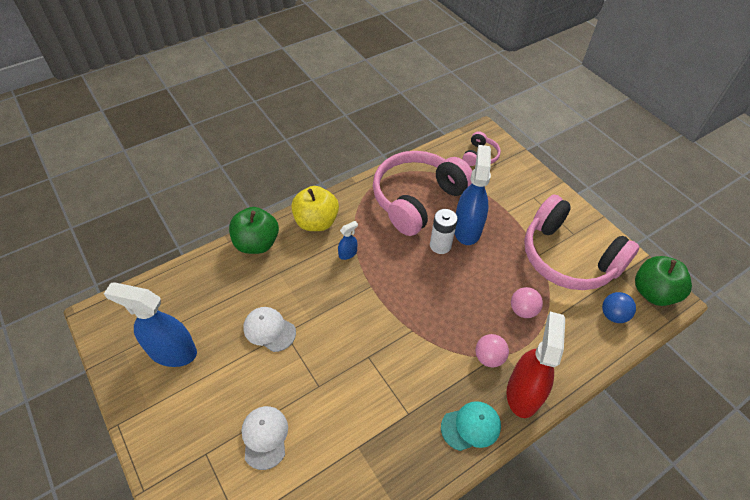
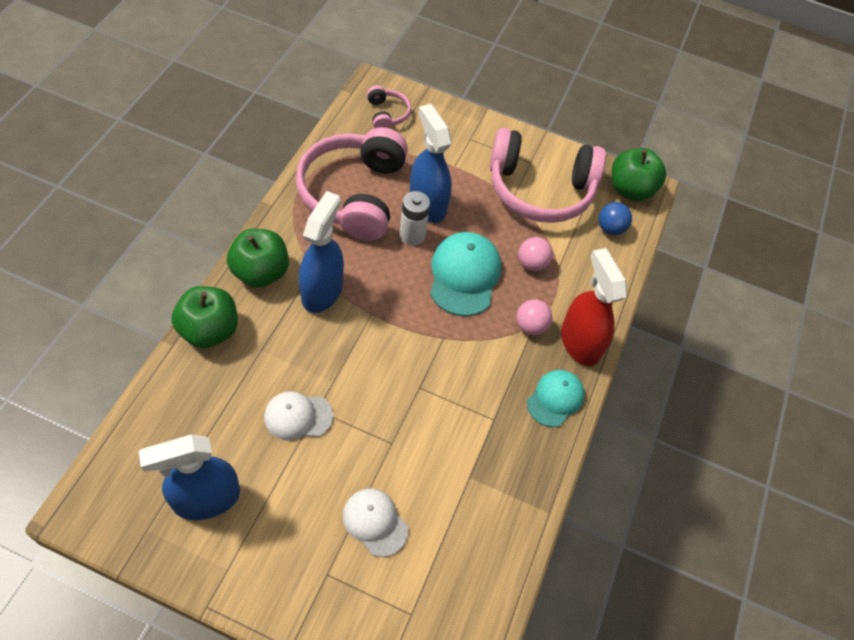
camera: 40 degrees left, 5 degrees up
(316, 222) = (260, 272): yellow apple -> green apple
(348, 253) = (322, 291): blue spray bottle -> blue spray bottle, size x2.24
(460, 292) = (464, 275): none -> turquoise cap

